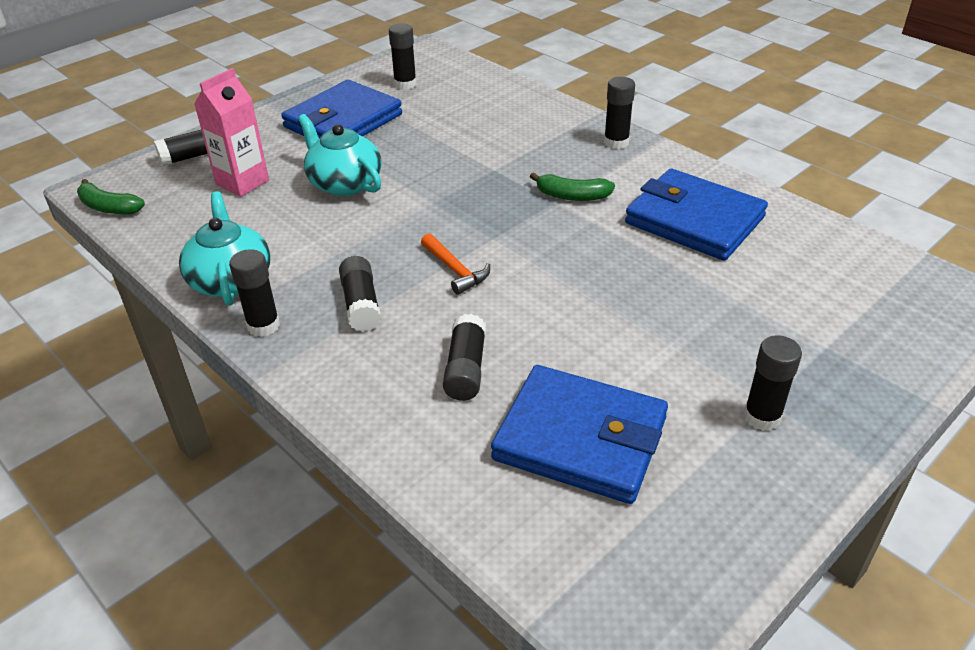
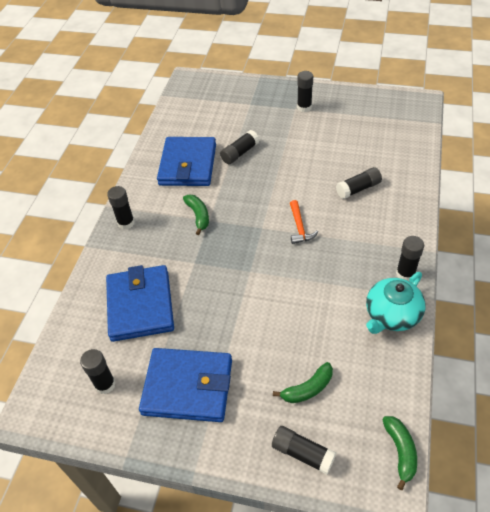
camera: 120 degrees left, 10 degrees up
(242, 182) = (308, 389): pink carton -> green banana
(344, 183) = (264, 328): turquoise teapot -> none
(361, 304) = (356, 247): black glue stick -> black glue stick (240, 153)
(455, 270) = (299, 227): orange hammer -> orange hammer turned 150 degrees clockwise
(580, 439) = (359, 143): blue wallet -> blue wallet (140, 305)

